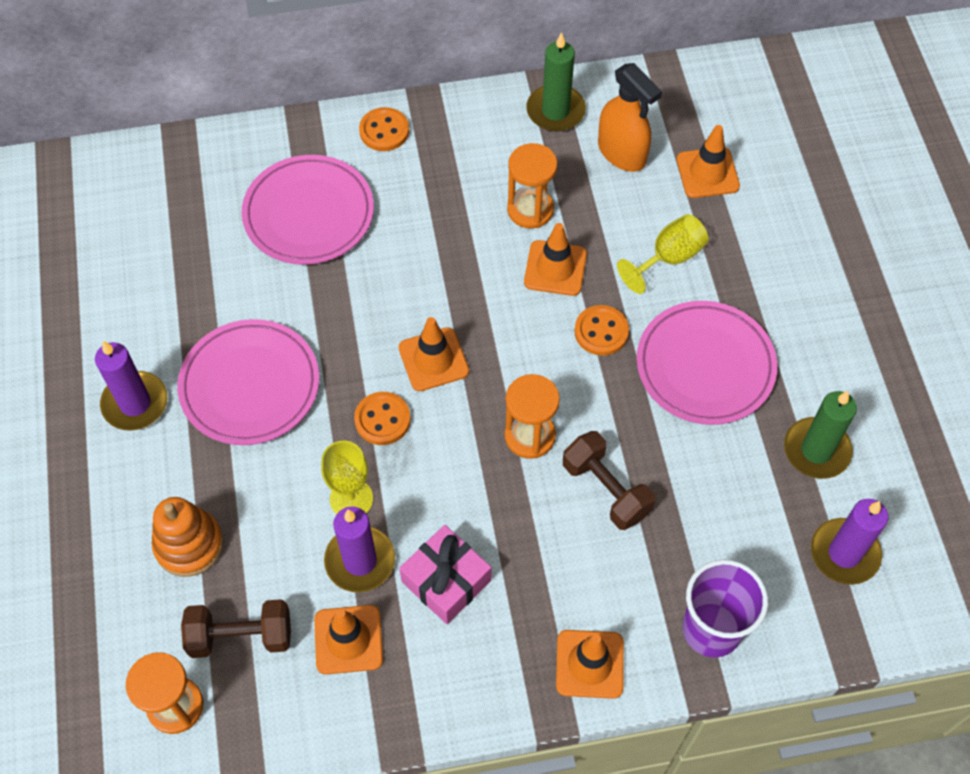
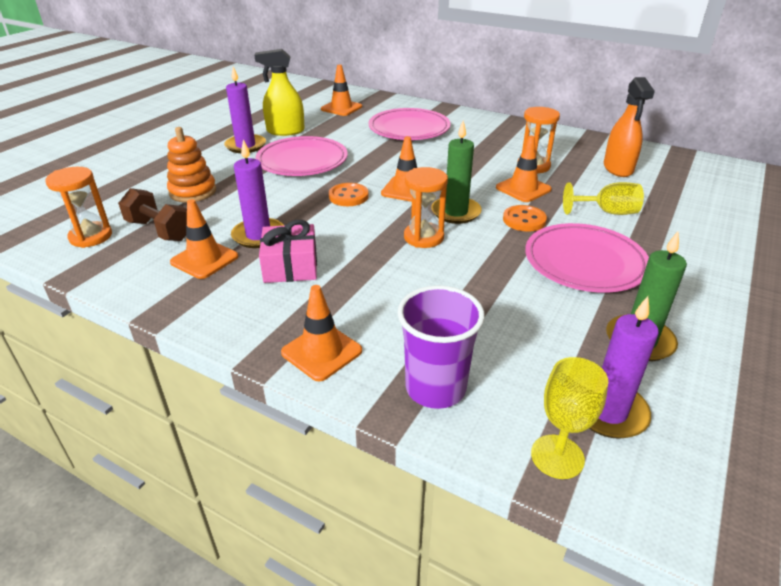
camera: 40 degrees right, 25 degrees down
(148, 331) = (285, 131): none -> yellow spray bottle
(351, 499) = (290, 213): yellow goblet -> yellow goblet (557, 456)
(384, 131) = (482, 121): orange button -> none
(555, 111) = (590, 144): green candle -> green candle (456, 212)
(606, 489) = (444, 280): brown dumbbell -> none
(707, 173) = (673, 193): orange traffic cone -> orange traffic cone (341, 108)

